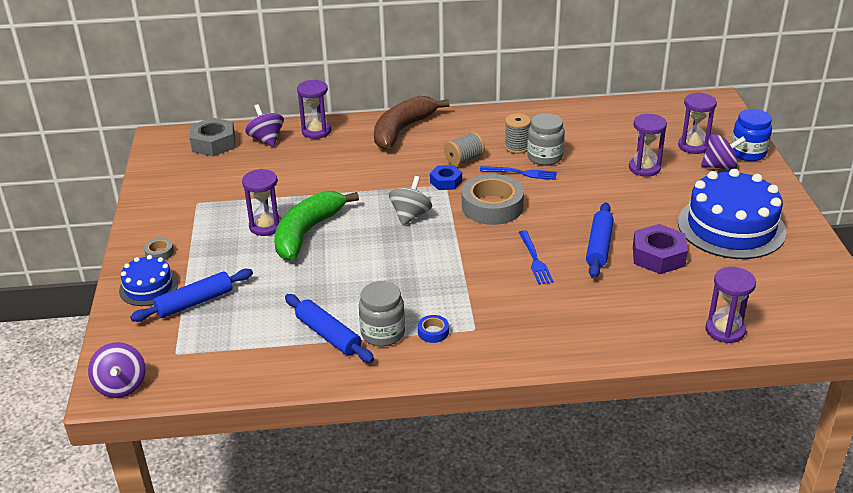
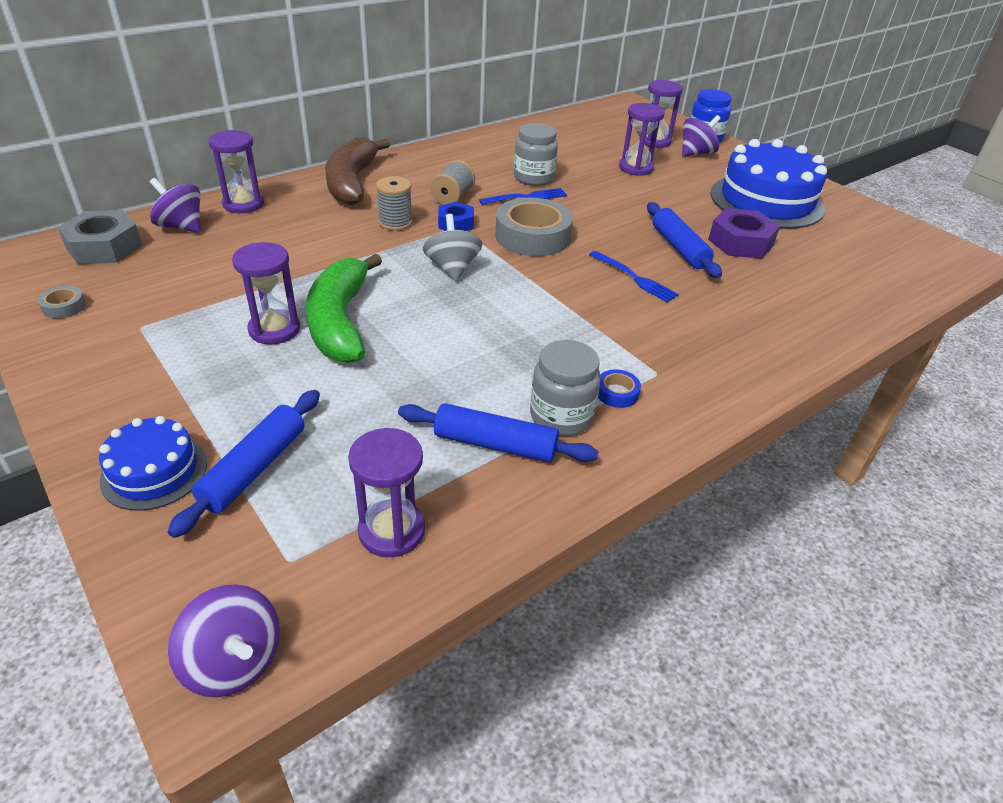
camera: 35 degrees left, 5 degrees up
(159, 253) = (132, 413): grey tape -> grey tape (64, 307)
(517, 147) = (495, 174): grey spool -> grey spool (395, 222)
(725, 330) = (876, 294): purple hourglass -> purple hourglass (391, 531)

